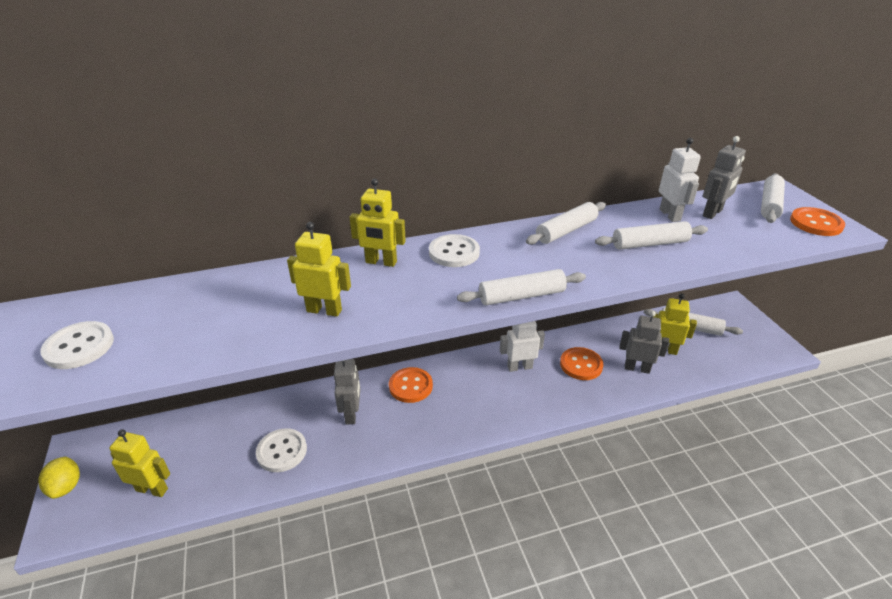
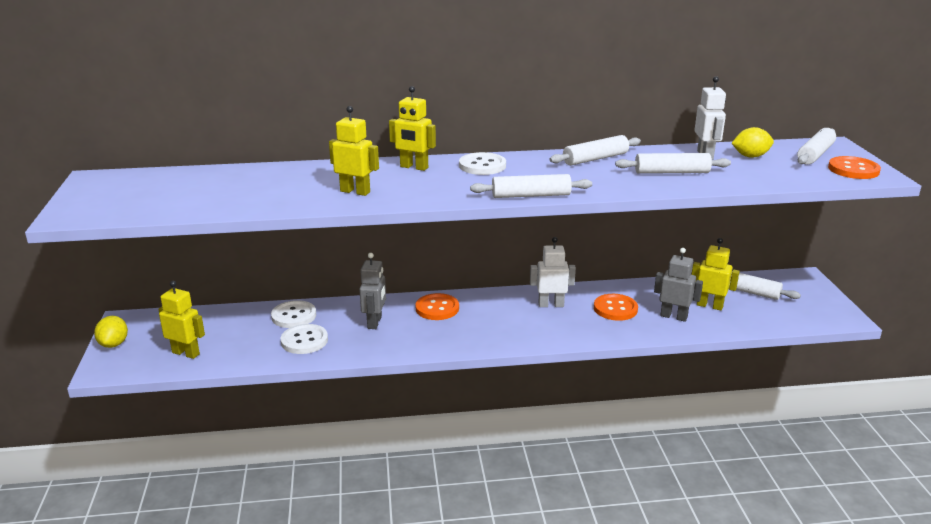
camera: 10 degrees right, 10 degrees down
(79, 347) = (155, 197): white button -> white button (294, 316)
(712, 213) = (750, 156): grey robot -> yellow lemon

